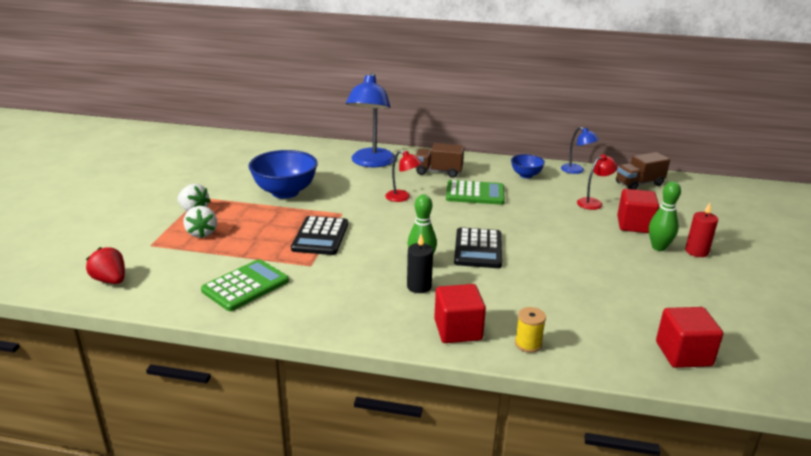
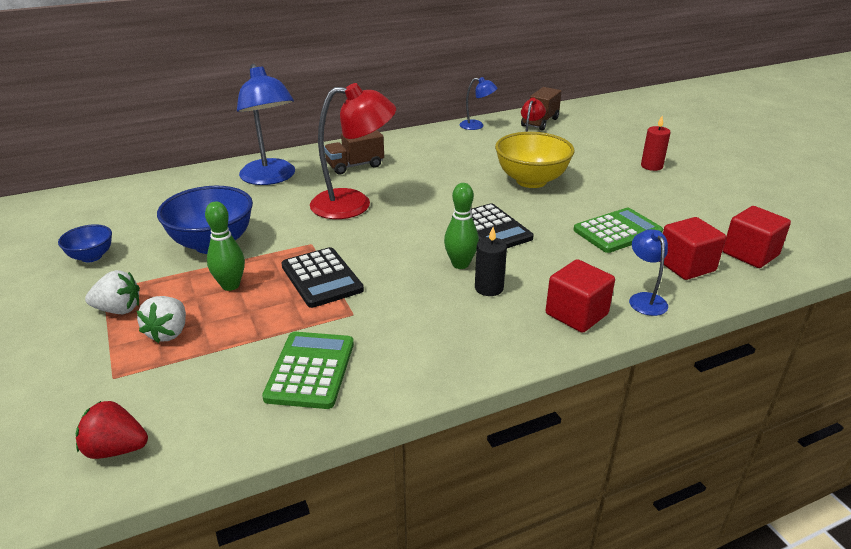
camera: 35 degrees left, 5 degrees up
(202, 233) = (168, 333): white strawberry -> white strawberry turned 60 degrees clockwise
(402, 197) = (354, 204): red lamp -> red lamp, size x1.98
(475, 194) = (418, 176): green calculator -> green calculator (617, 231)
(526, 175) = (440, 143): blue bowl -> blue bowl (91, 257)
(528, 344) = (644, 299): yellow spool -> blue lamp
(562, 226) = (531, 181): none -> yellow bowl
(634, 225) = (582, 159): red cube -> red cube (686, 266)
(658, 247) = (623, 172): green bowling pin -> green bowling pin (230, 285)

